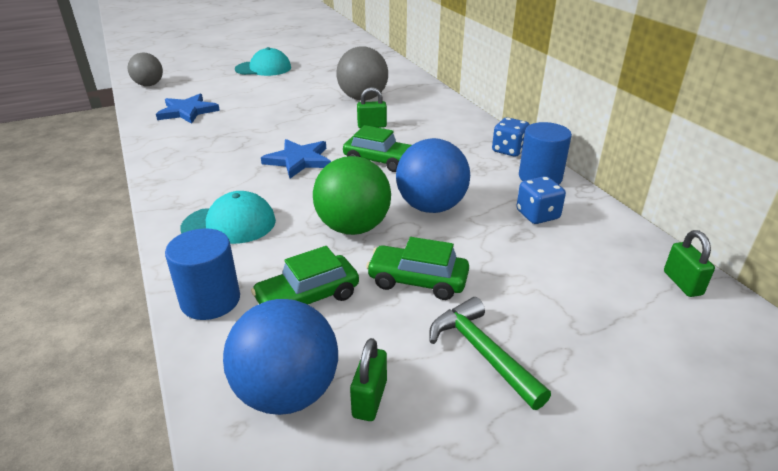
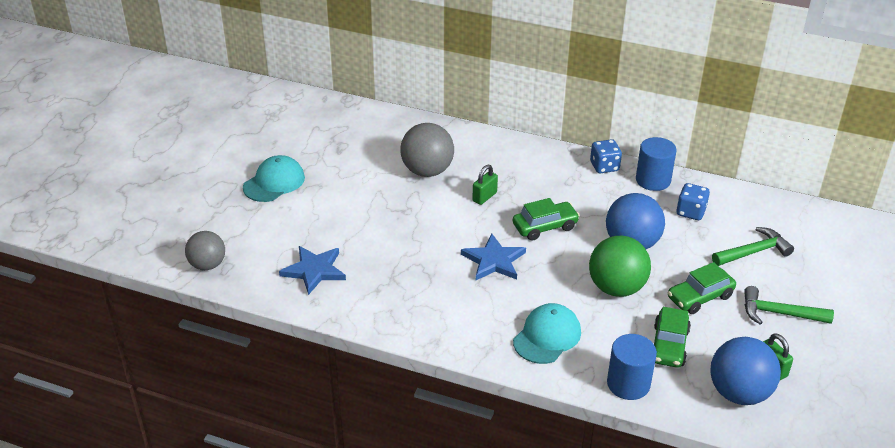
camera: 45 degrees left, 5 degrees up
(554, 281) = (754, 252): none -> green hammer
(682, 283) = (802, 214): green padlock -> none

